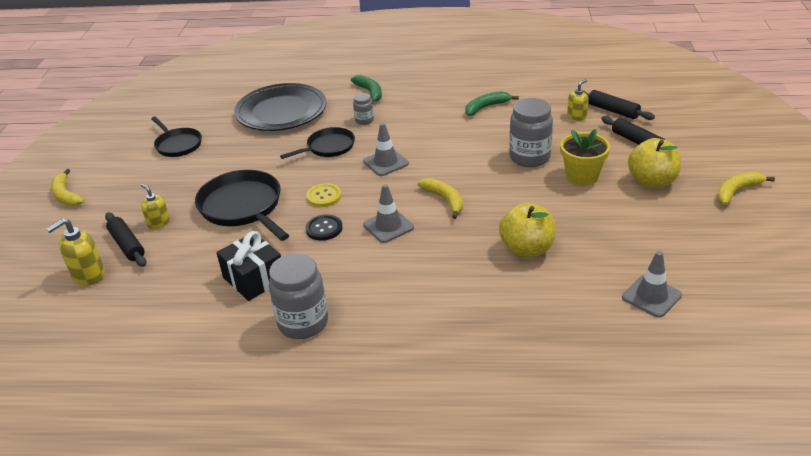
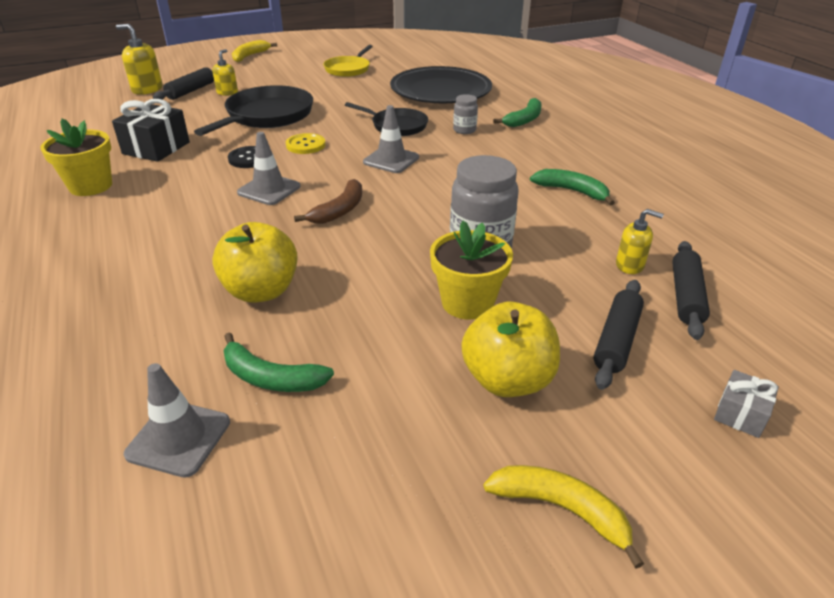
camera: 60 degrees right, 0 degrees up
(177, 144) = (348, 69): black pan -> yellow pan
(303, 323) = (90, 186): grey jar -> yellow flower pot
(445, 200) = (339, 210): yellow banana -> brown banana
(615, 257) = (271, 378): none -> green banana
(700, 129) = (740, 414): none -> grey gift

